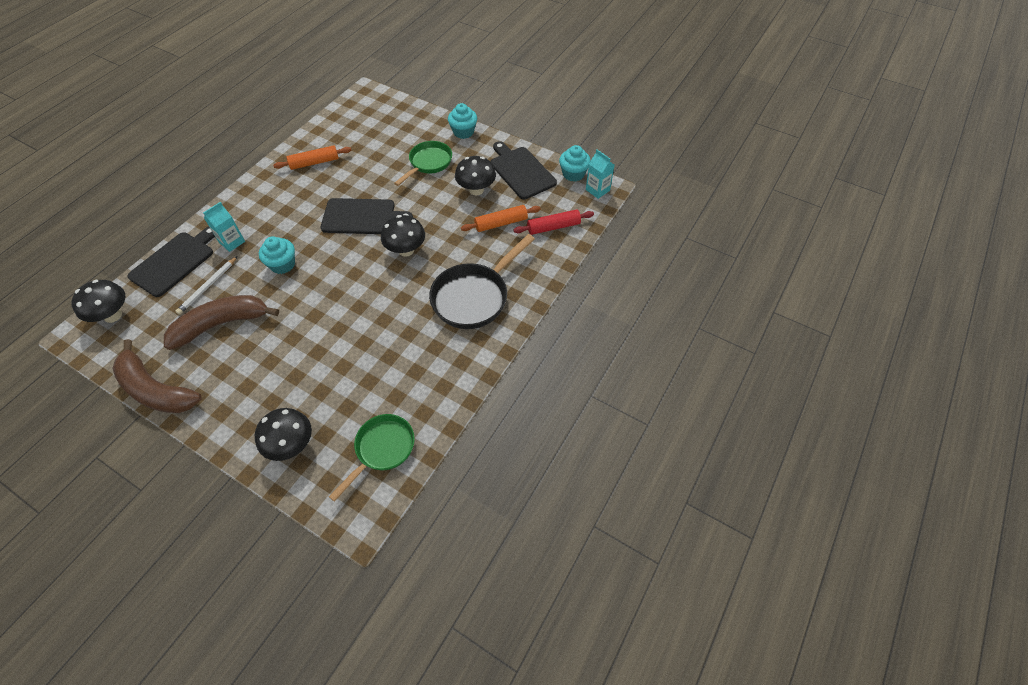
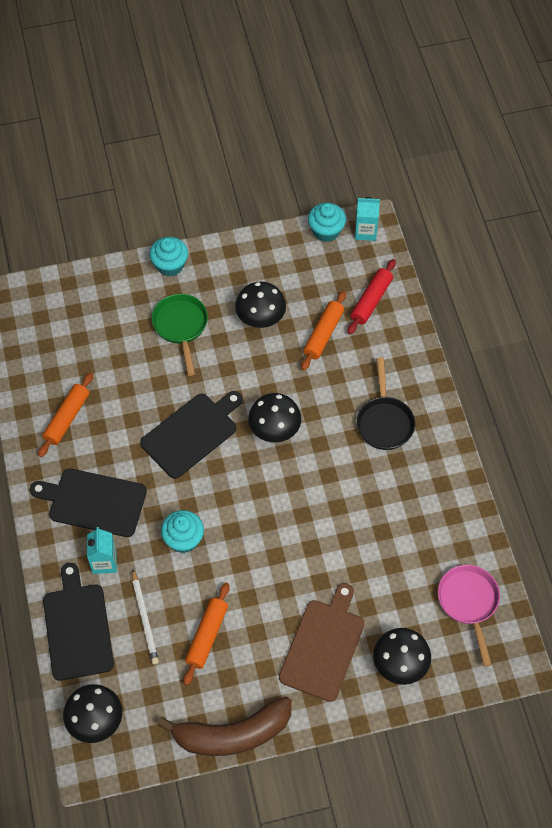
camera: 45 degrees left, 5 degrees up
(221, 324) = (207, 636): brown banana -> orange rolling pin
(268, 390) = (323, 646): none -> brown cutting board
(382, 449) = (468, 603): green pan -> pink pan
(474, 297) = (384, 421): black pan -> black pan, size x0.67
(521, 171) = (276, 265): black cutting board -> black cutting board (93, 502)

